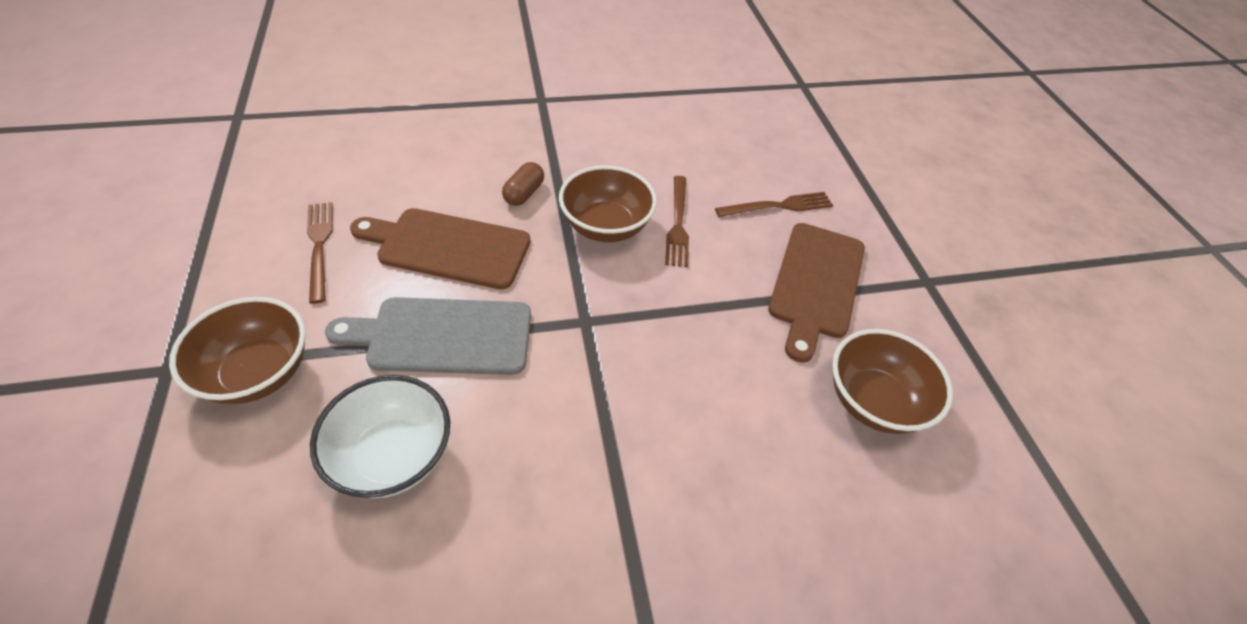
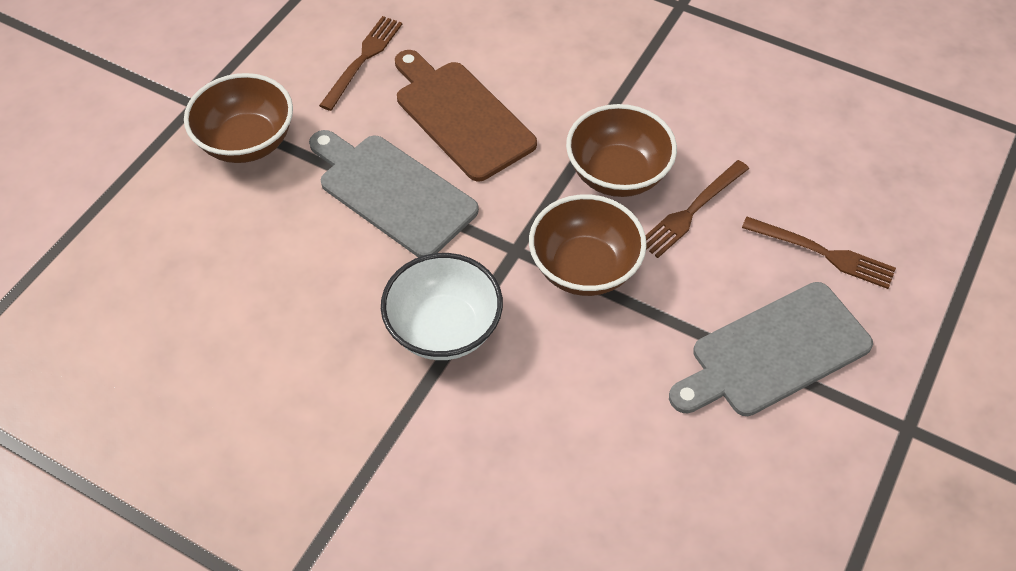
camera: 45 degrees right, 5 degrees up
(393, 456) = (285, 262): white bowl -> white bowl (444, 329)
(524, 193) = (571, 99): brown capsule -> none
(816, 284) = (774, 352): brown cutting board -> grey cutting board
(873, 401) = (708, 488): brown bowl -> brown bowl (584, 268)

